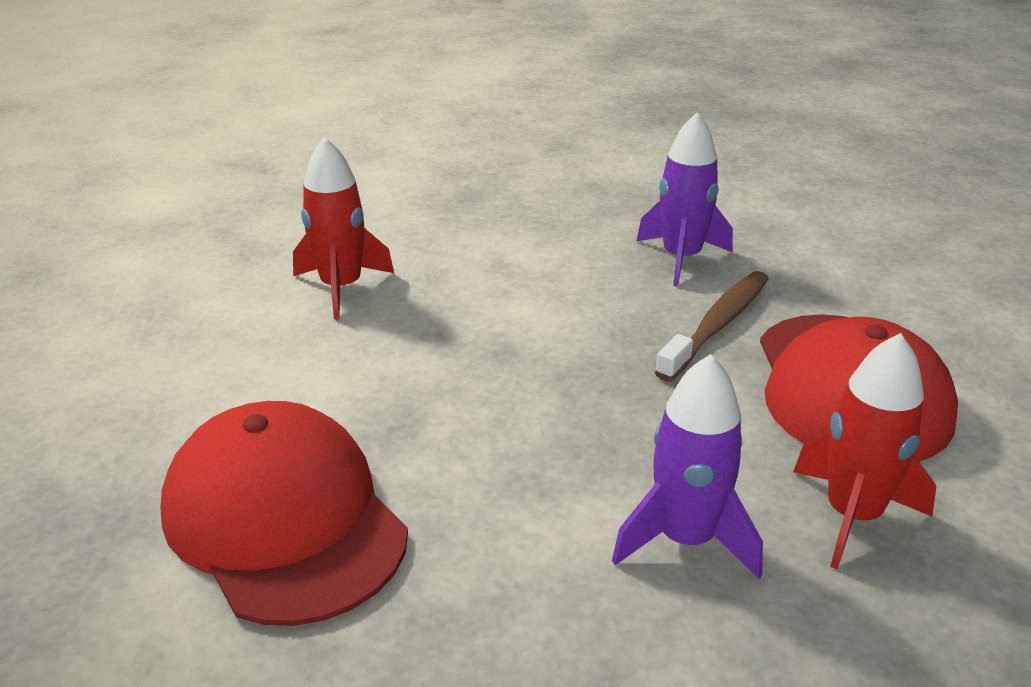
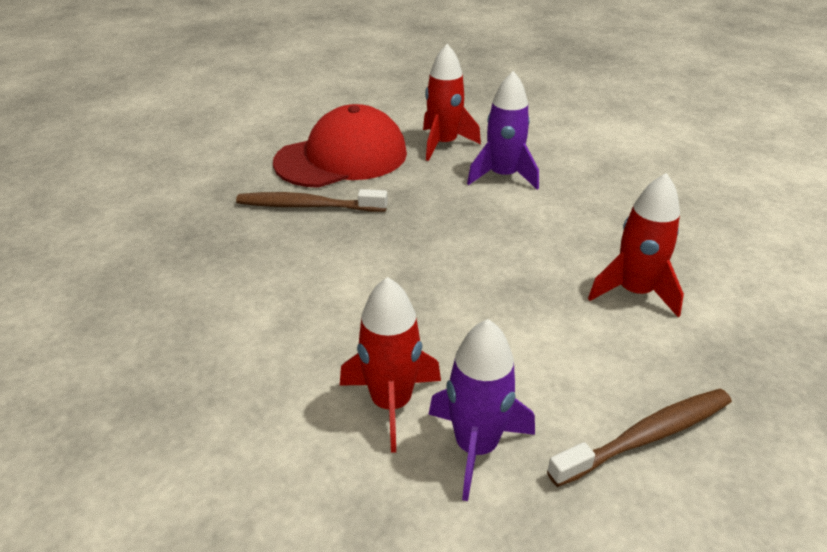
camera: 120 degrees left, 5 degrees up
(126, 402) = (645, 437): none -> brown toothbrush
(284, 519) = (634, 292): red cap -> red rocket
(681, 258) = (220, 240): purple rocket -> purple rocket (476, 446)

